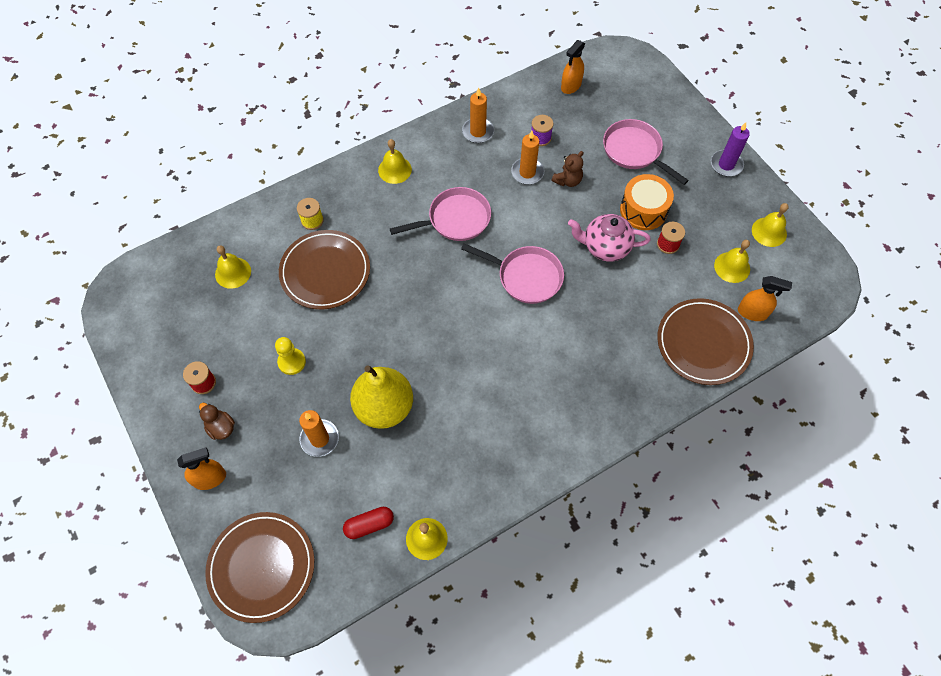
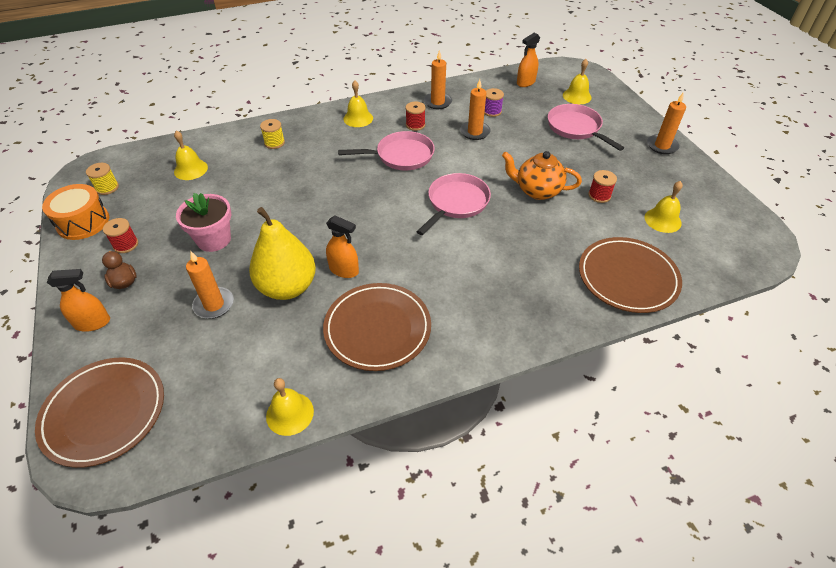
camera: 10 degrees right, 15 degrees down
(151, 312) = (107, 188): none -> yellow spool
(292, 362) = (214, 239): yellow pawn -> pink flower pot
(325, 272) = (272, 178): brown plate -> brown plate (377, 329)
(369, 525) = (233, 390): red capsule -> none
(460, 171) = (415, 125): none -> red spool
(526, 276) = (456, 203): pink pan -> pink pan turned 90 degrees counterclockwise
(567, 180) = (510, 141): brown teddy bear -> none
(605, 247) = (537, 191): pink teapot -> orange teapot
(643, 210) = (578, 168): orange drum -> orange drum (83, 222)
(726, 164) = (662, 146): purple candle -> orange candle
(752, 312) = (682, 258): orange spray bottle -> orange spray bottle (344, 270)
(769, 232) = (702, 198): yellow bell -> yellow bell (577, 96)

